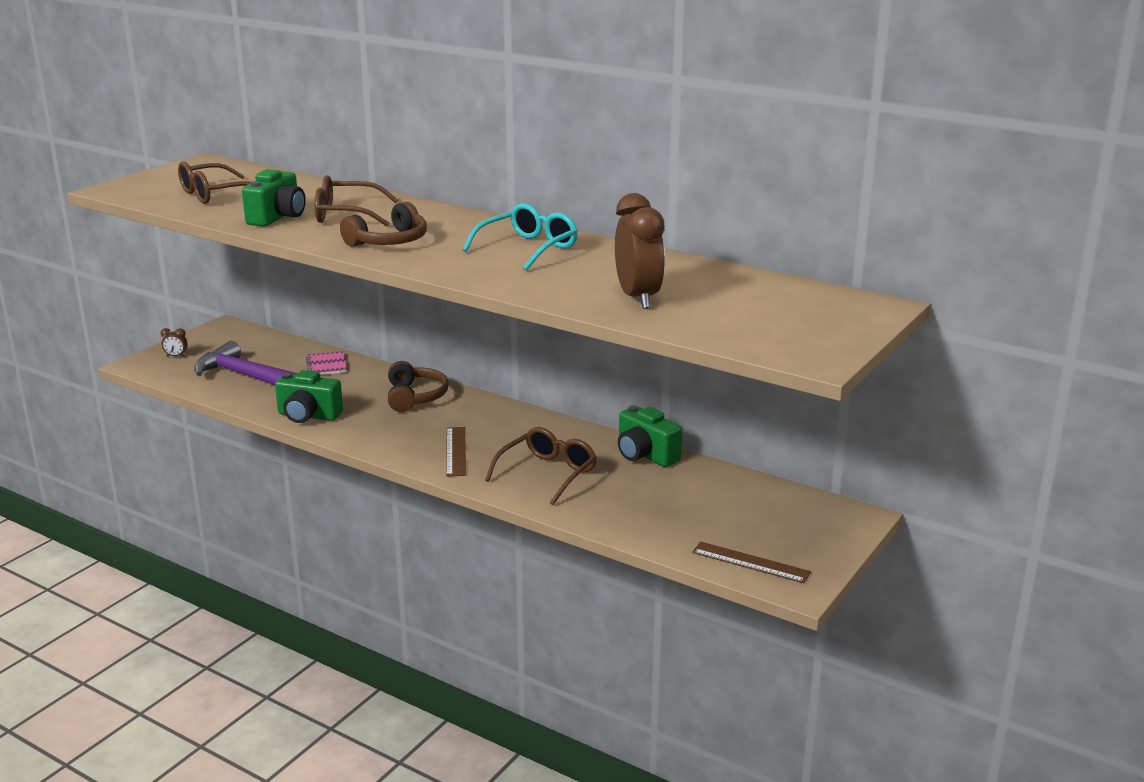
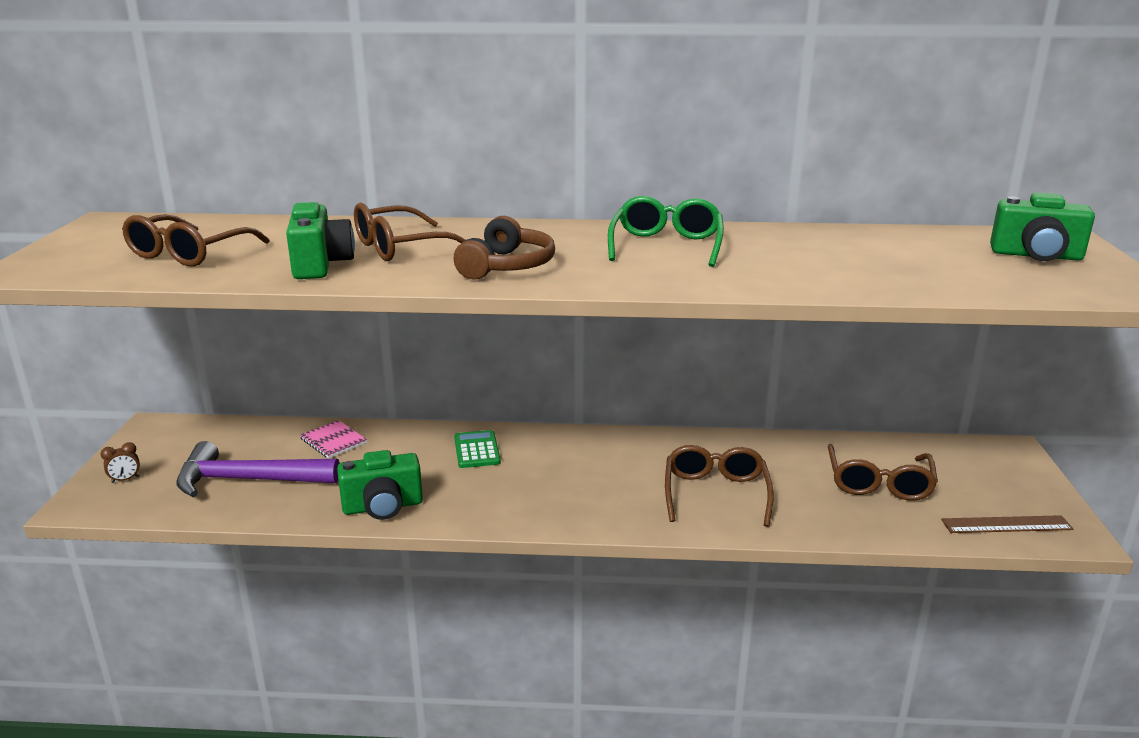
camera: 30 degrees left, 0 degrees up
(415, 397) = (477, 450): brown headphones -> green calculator
(455, 451) = (596, 498): brown ruler -> none
(528, 248) = (666, 246): turquoise glasses -> green glasses
(638, 298) = (871, 271): brown clock -> none
(645, 455) = (772, 446): green camera -> green camera (1036, 256)
(691, 505) = (878, 483): none -> brown glasses

